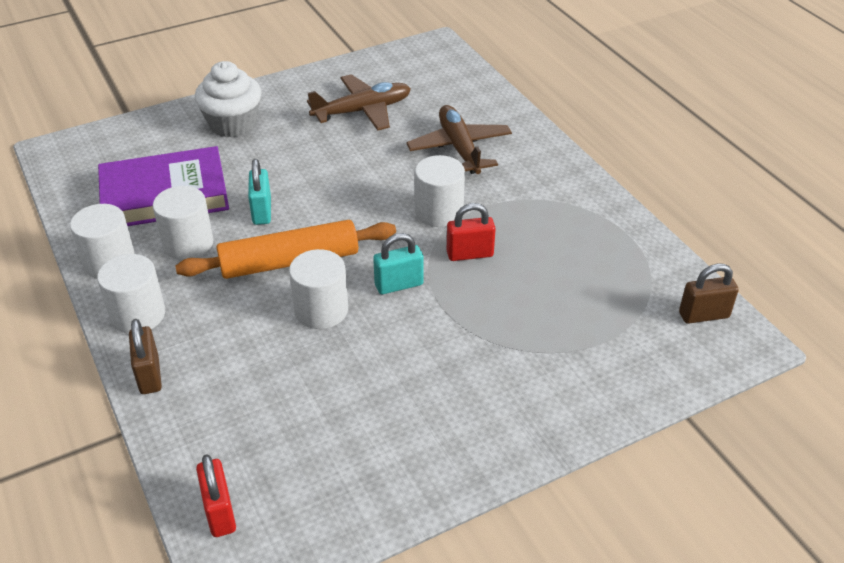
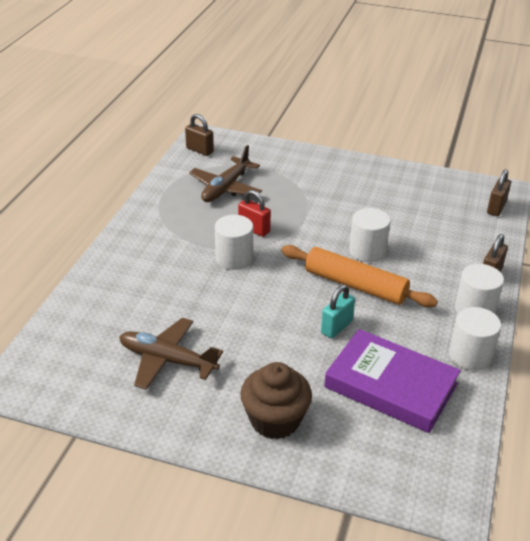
camera: 135 degrees left, 5 degrees down
(188, 243) = (406, 336): white cylinder -> none
(220, 512) = (496, 208): red padlock -> brown padlock
(233, 124) = (275, 420): white cupcake -> brown cupcake
(399, 285) = (311, 238): turquoise padlock -> none
(459, 148) = (157, 286): brown plane -> brown plane (225, 188)

